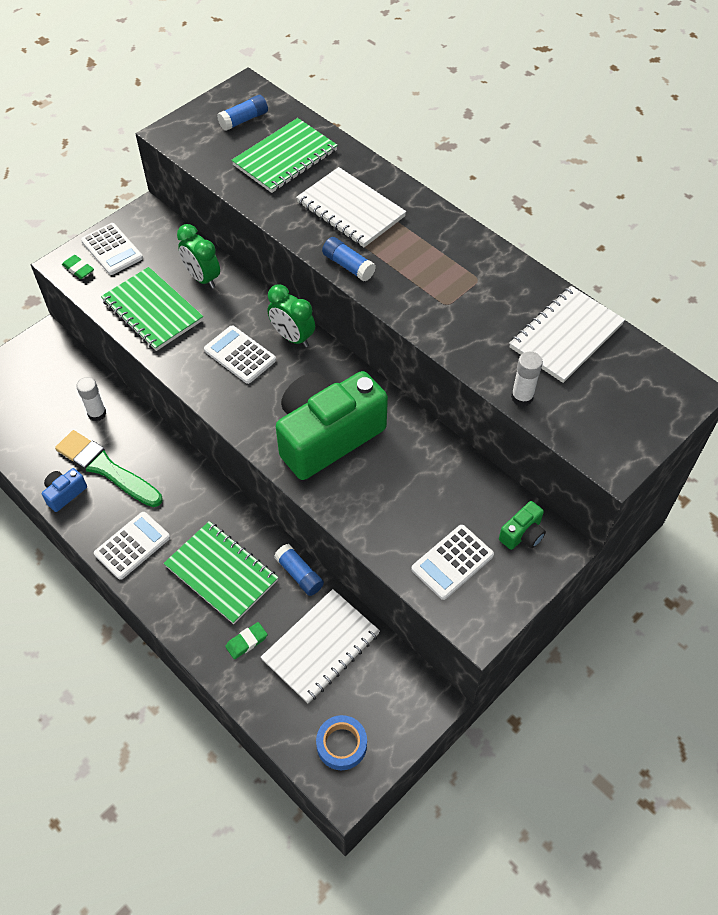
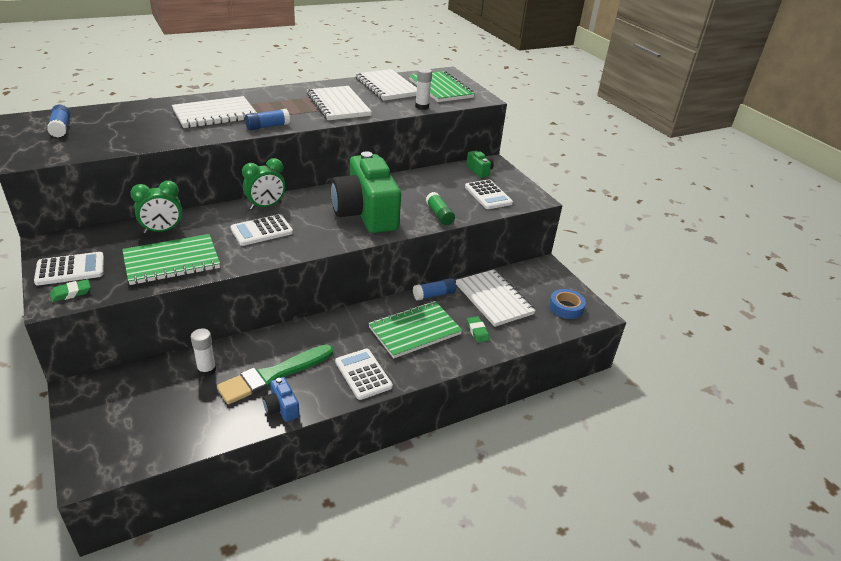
camera: 75 degrees left, 20 degrees down
(285, 158) = (129, 123): green notebook -> green notebook (440, 89)
(364, 516) = (439, 215): none -> green glue stick
(459, 306) = (338, 105): none -> white notebook

